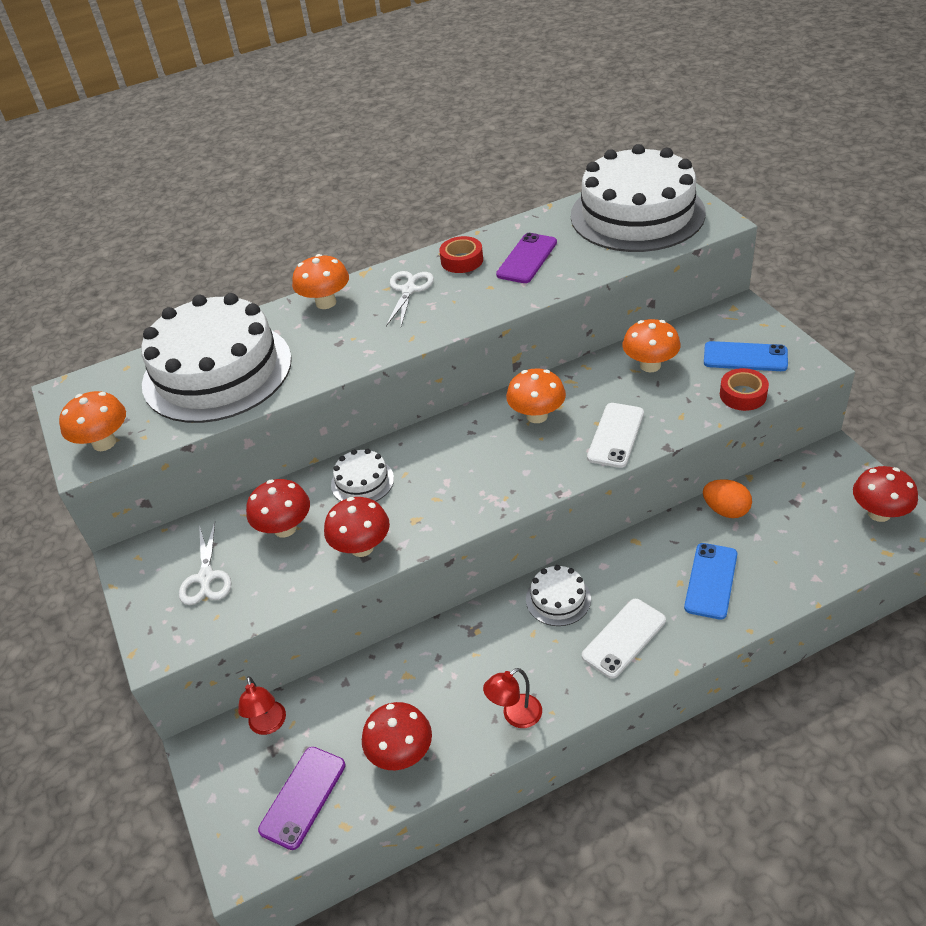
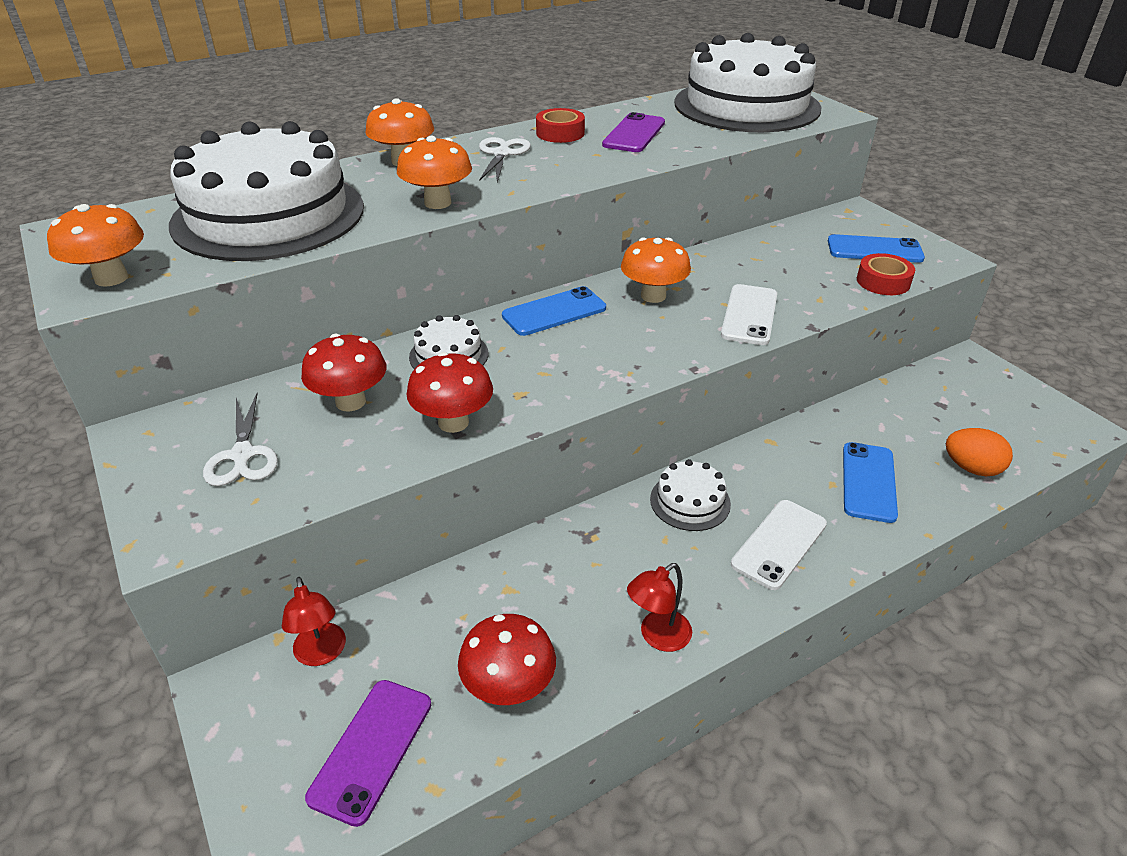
camera: 10 degrees left, 5 degrees down
(451, 435) = (554, 312): none -> blue phone
(650, 365) = (772, 254): orange mushroom -> orange mushroom (437, 203)
(725, 510) = (866, 411): orange egg -> orange egg (971, 468)
(879, 513) = (1037, 415): red mushroom -> none

